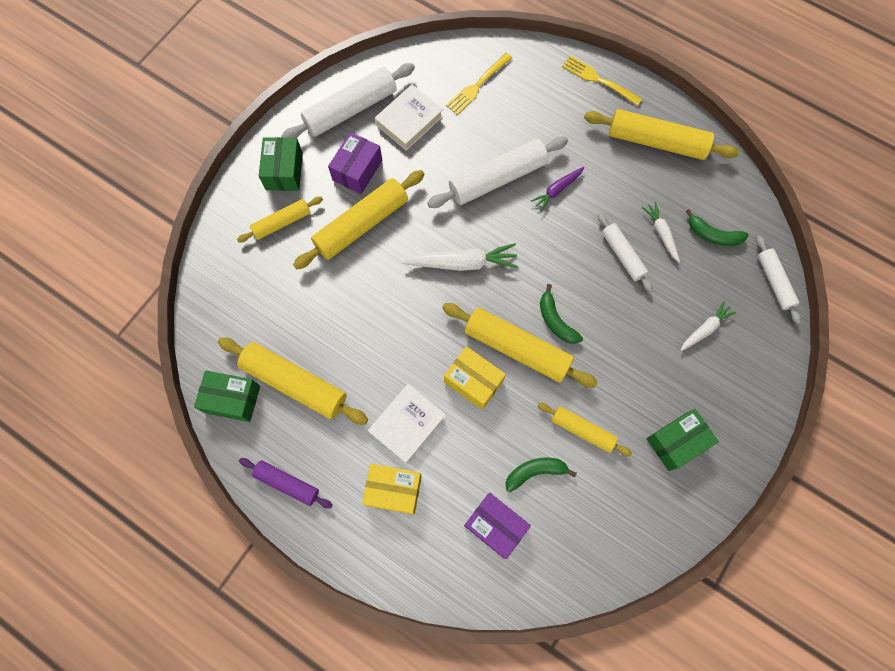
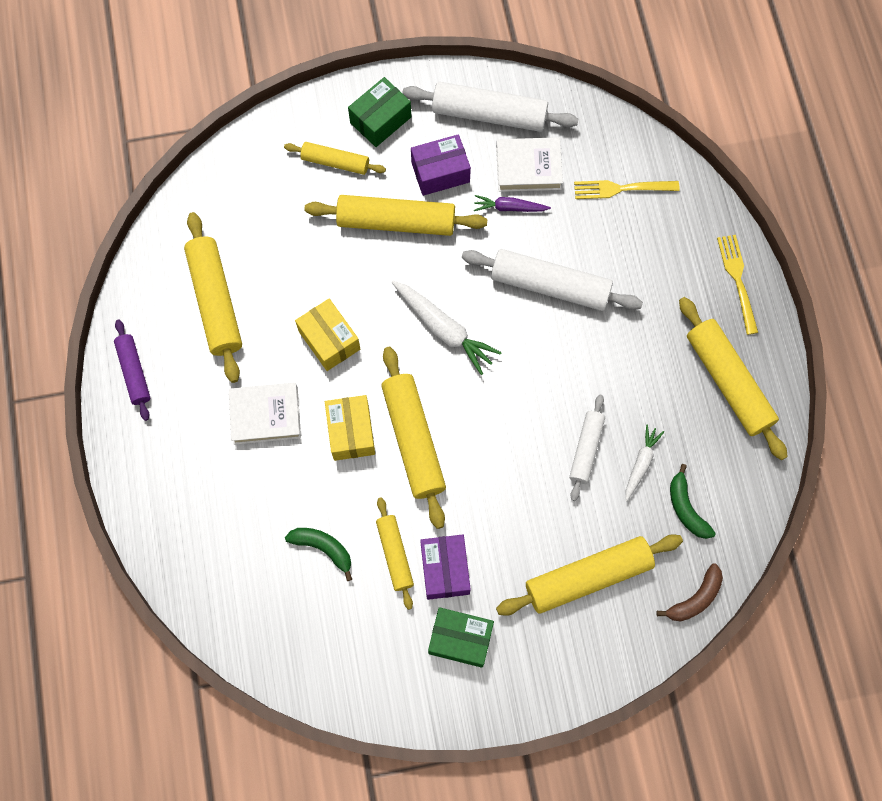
camera: 45 degrees right, 0 degrees up
(232, 399) = (159, 269): green box -> none
(393, 490) = (204, 454): yellow box -> yellow box (329, 340)
(495, 526) = (250, 557): purple box -> purple box (445, 569)
(555, 321) = (469, 448): green banana -> none
(557, 190) = (590, 342): purple carrot -> purple carrot (509, 208)
(705, 329) = (588, 577): white carrot -> yellow rolling pin
(774, 282) = (695, 598): white rolling pin -> brown banana

